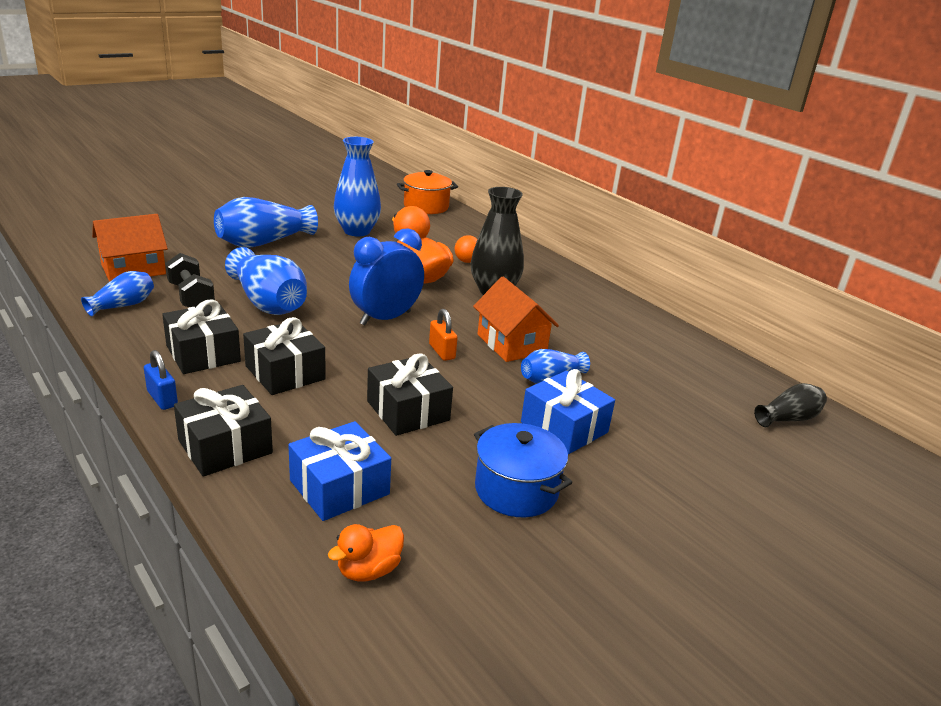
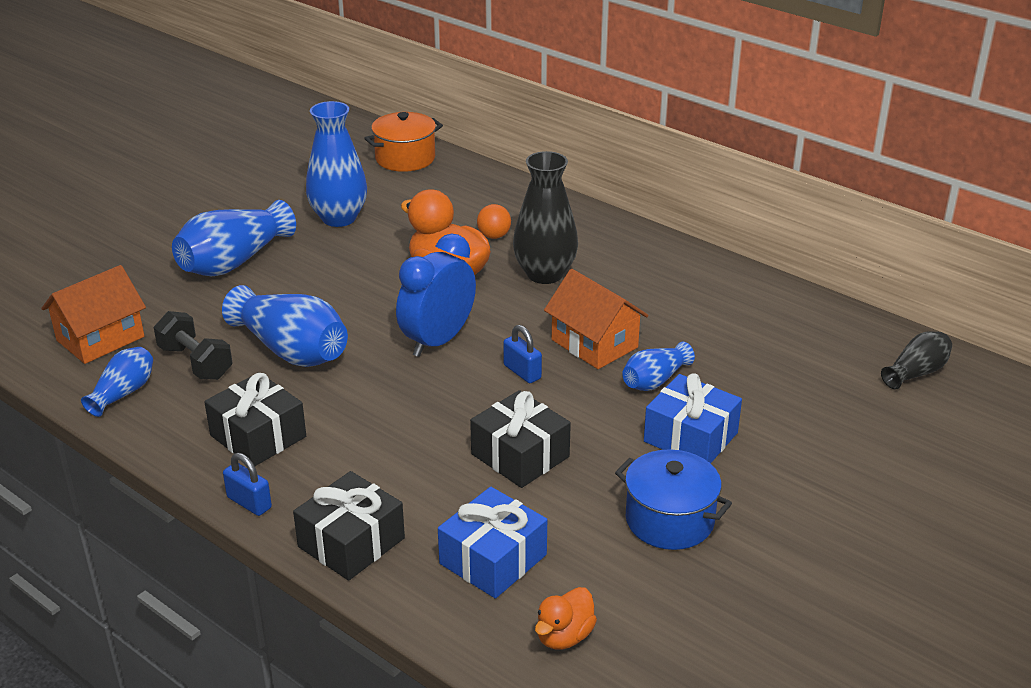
camera: 10 degrees left, 5 degrees up
(285, 373) = (363, 439): black gift -> none
(442, 351) = (522, 372): orange padlock -> blue padlock

